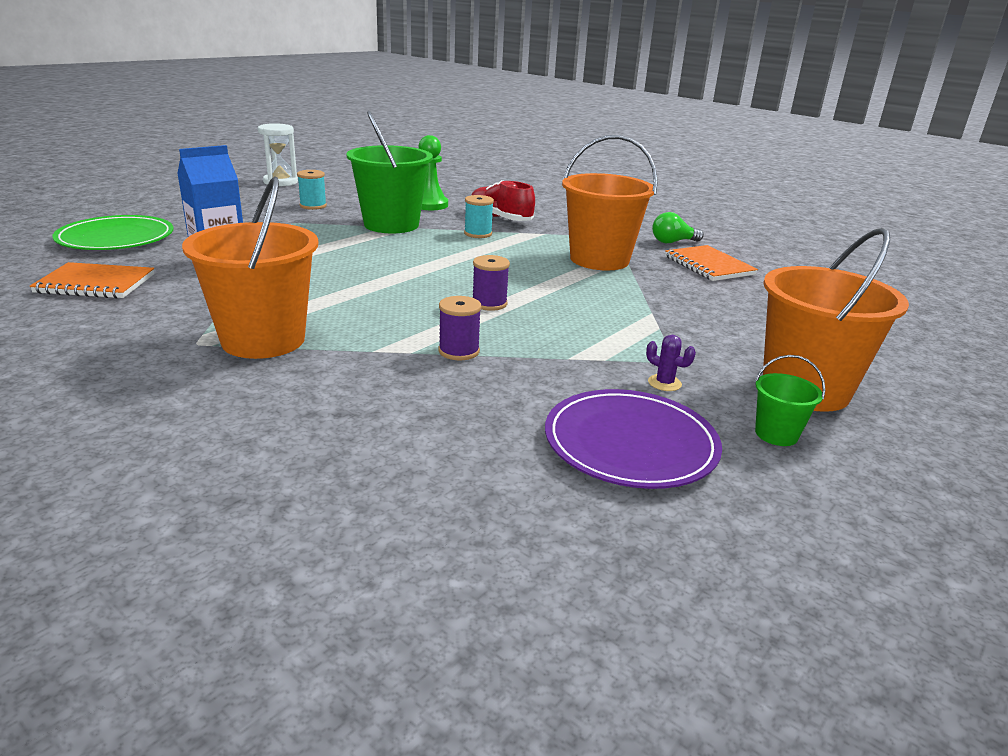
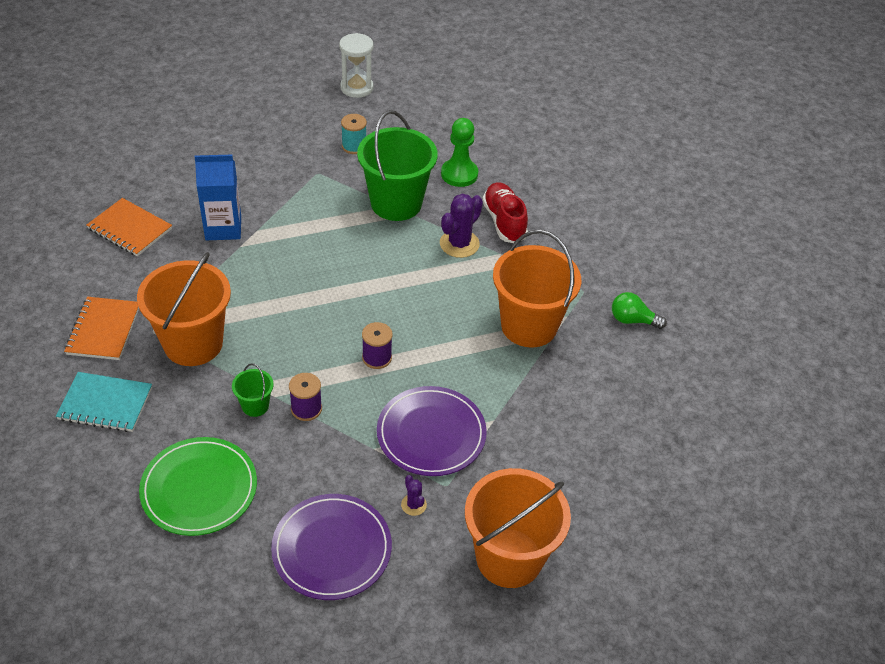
camera: 30 degrees right, 20 degrees up
(116, 238) = (174, 161): green plate -> green plate (199, 489)
(180, 414) = (105, 404): none -> turquoise notebook
(478, 234) = (459, 244): turquoise spool -> purple cactus
(609, 334) = (431, 434): none -> purple plate
(708, 266) = (623, 372): orange notebook -> orange notebook (103, 330)
(776, 434) = (434, 587): green bucket -> green bucket (255, 406)

